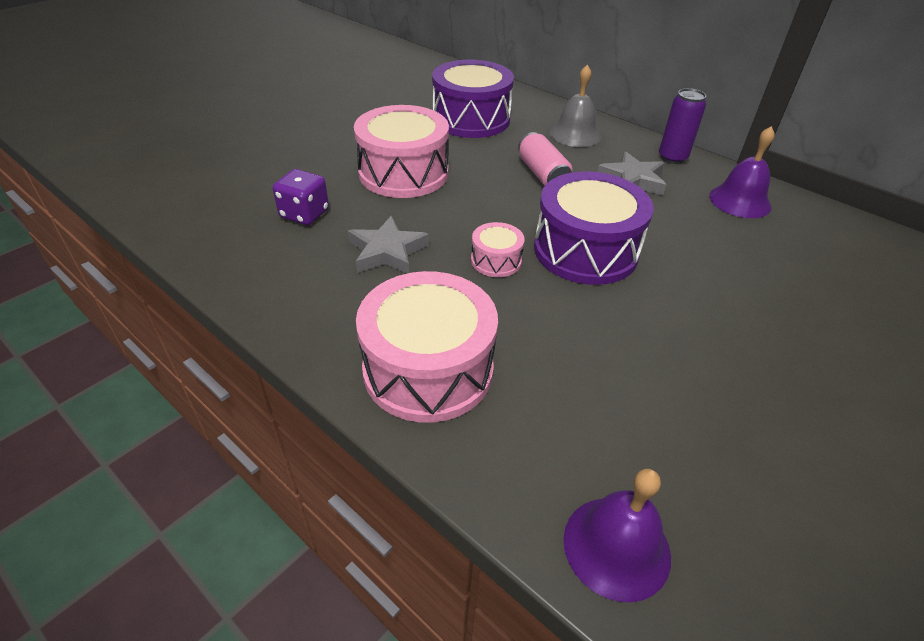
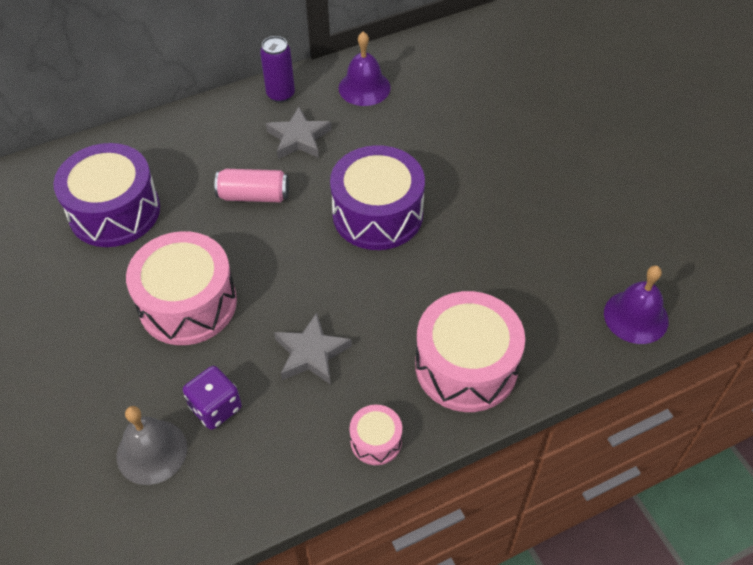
camera: 65 degrees left, 10 degrees up
(496, 260) = (362, 278): pink drum -> pink drum (376, 441)
(575, 134) = (199, 142): grey bell -> grey bell (151, 451)

